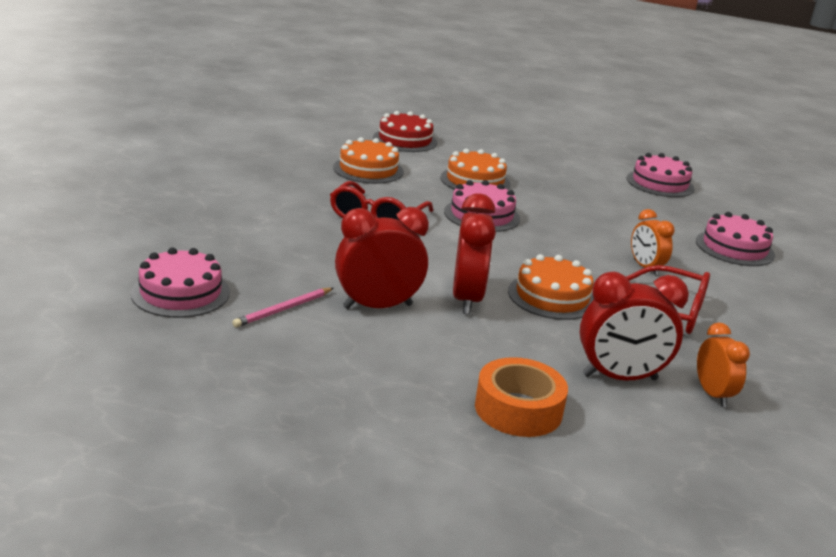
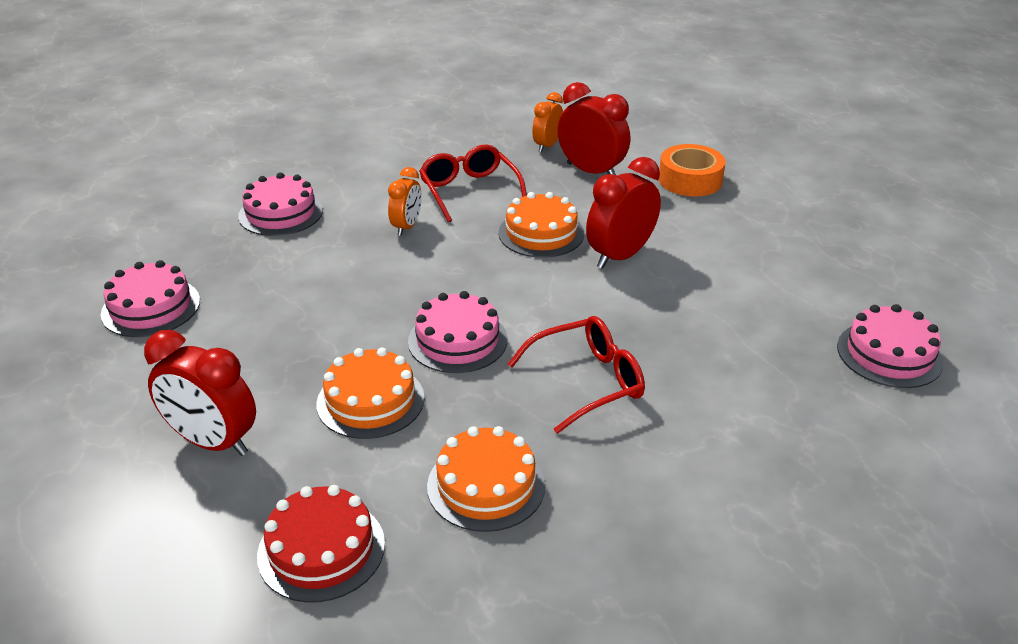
camera: 135 degrees left, 10 degrees up
(283, 310) = (798, 302): pink pencil -> none
(377, 306) = (709, 277): red clock -> red clock (213, 442)

